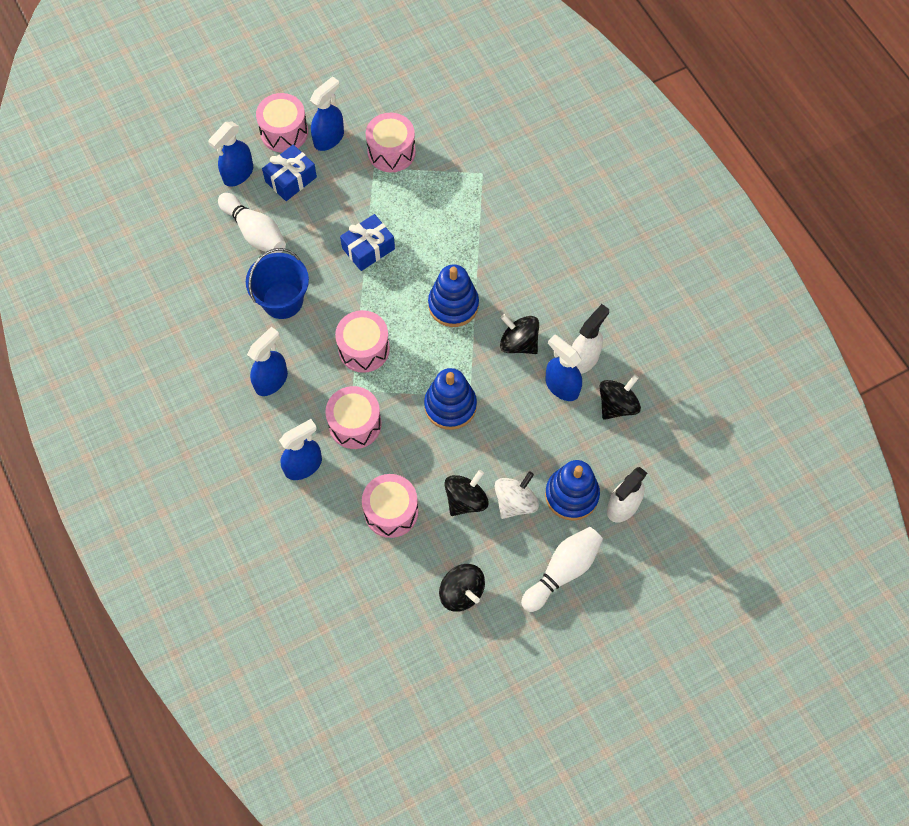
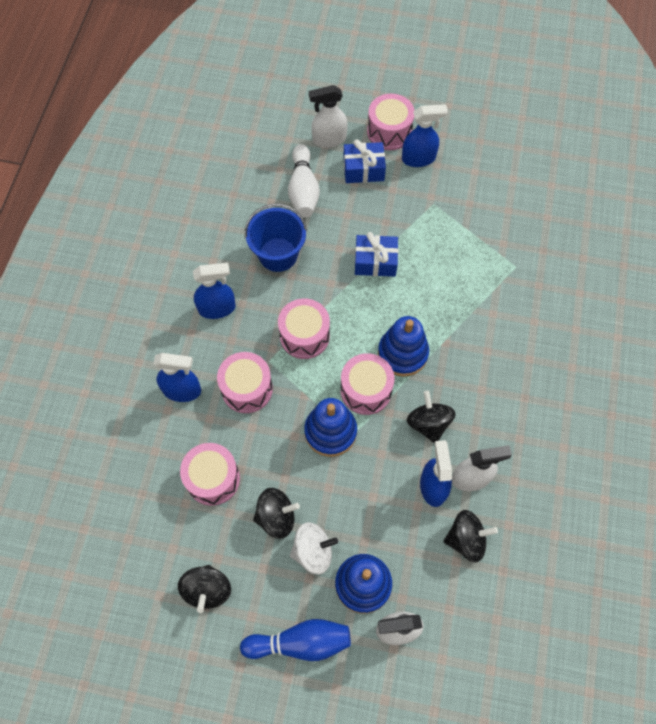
camera: 40 degrees right, 0 degrees up
(238, 174) = (329, 139): blue spray bottle -> white spray bottle
(391, 152) = (457, 201): pink drum -> pink drum (366, 390)
(562, 571) = (300, 642): white bowling pin -> blue bowling pin

